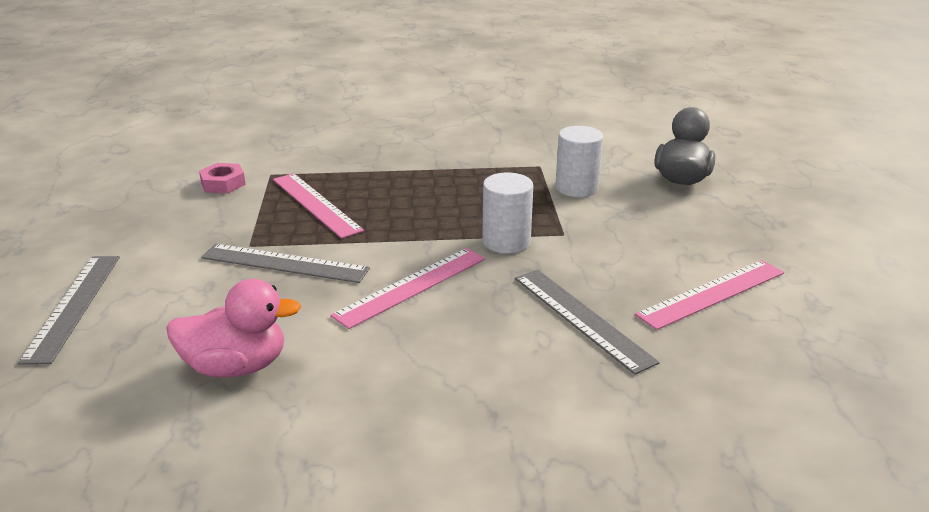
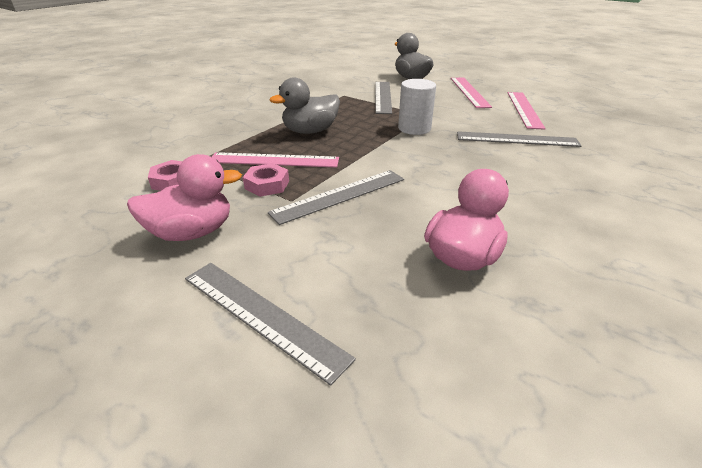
camera: 50 degrees left, 5 degrees up
(154, 230) = (192, 232): none -> pink duck
(264, 223) = (267, 185): none -> pink nut
(406, 191) = (310, 131): none -> grey duck
(412, 286) = (430, 166): pink ruler -> pink ruler (469, 92)
(576, 188) = (383, 97): white cylinder -> grey ruler

